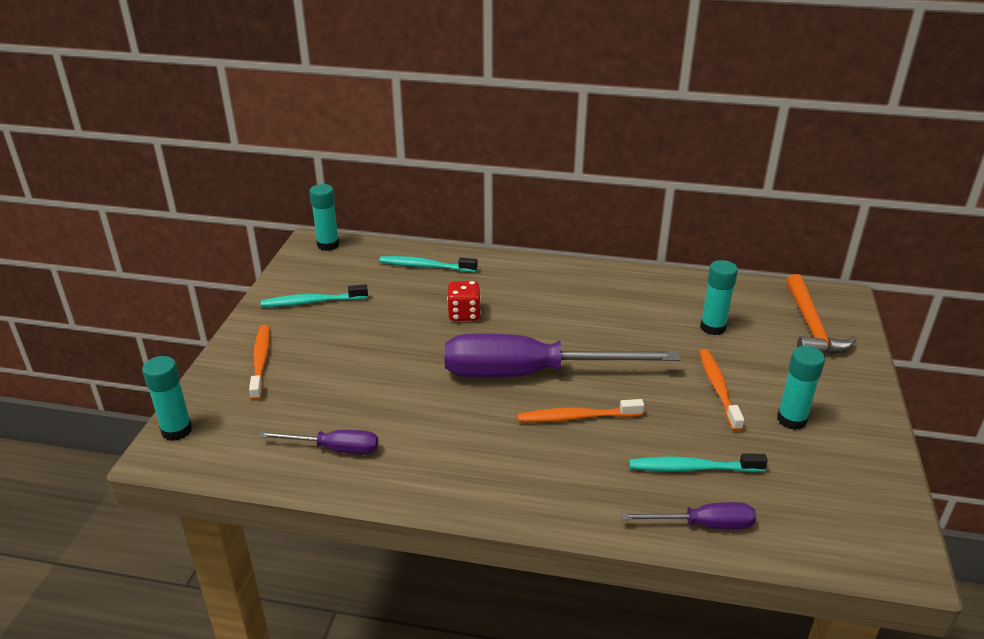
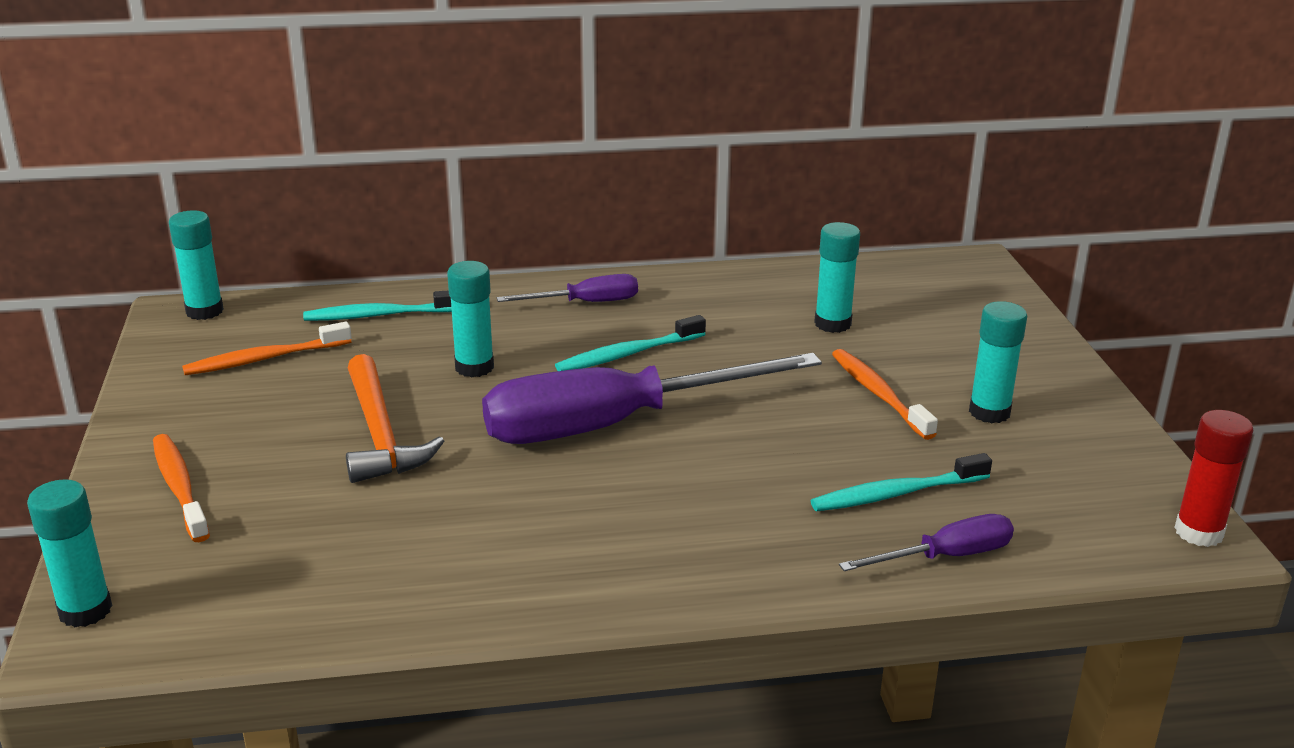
camera: 20 degrees left, 5 degrees down
(312, 302) = (221, 392): turquoise toothbrush -> turquoise toothbrush (628, 354)
(334, 449) = (368, 579): purple screwdriver -> purple screwdriver (585, 303)
(464, 314) = (474, 367): red dice -> turquoise glue stick
(576, 417) = (709, 465): orange toothbrush -> orange toothbrush (264, 359)
(811, 326) = (955, 301): orange hammer -> orange hammer (380, 434)
(903, 553) = (1198, 532): none -> red glue stick

